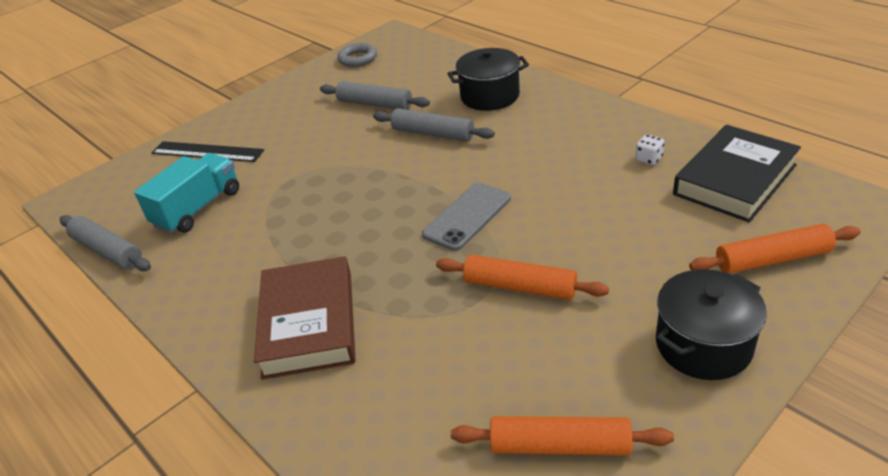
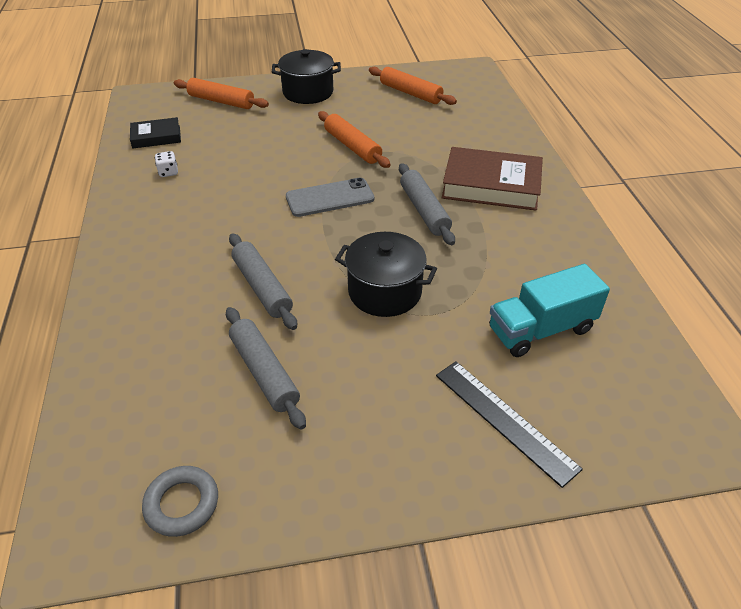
camera: 150 degrees left, 5 degrees up
(108, 251) = (645, 327): grey rolling pin -> grey rolling pin (424, 210)
(308, 323) = (491, 185): brown book -> brown book turned 75 degrees clockwise
(490, 96) = (158, 302): black pot -> black pot (385, 292)
(735, 180) = (156, 137): black book -> black book, size x0.56

